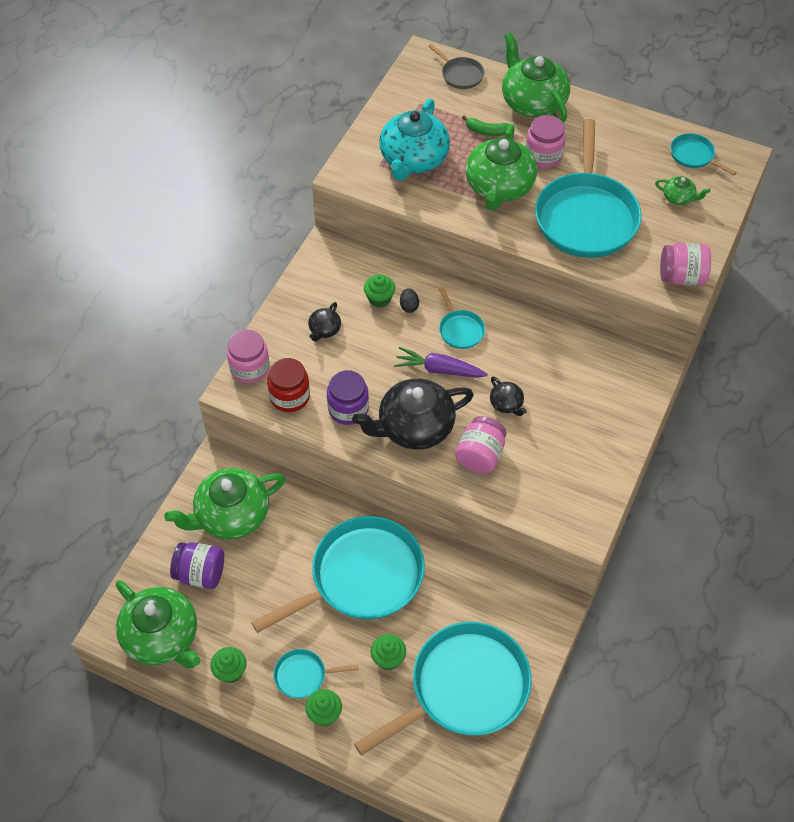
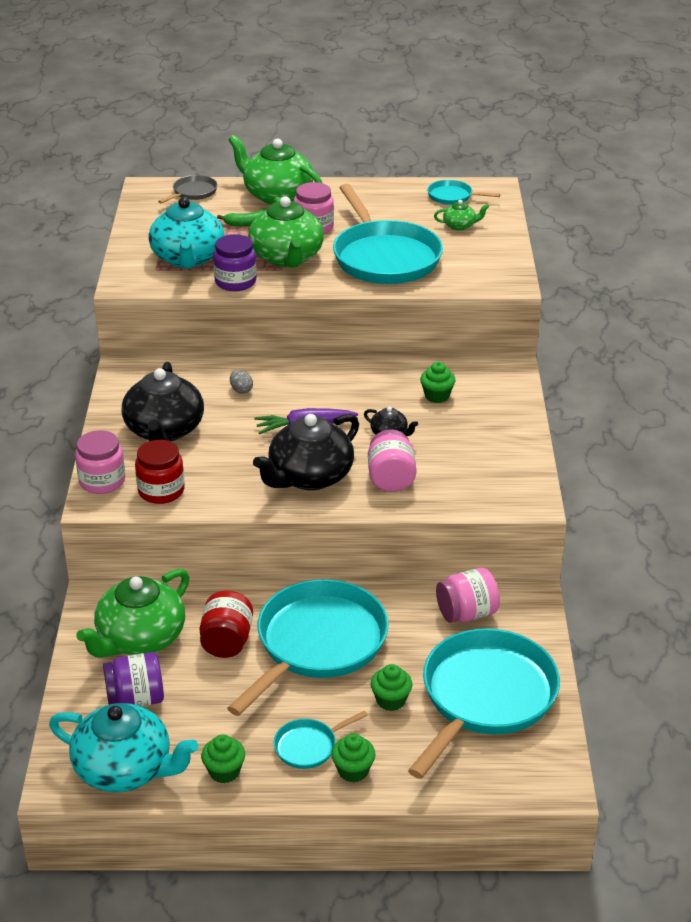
camera: 25 degrees left, 20 degrees down
(162, 637) = (125, 769): green teapot -> turquoise teapot
(294, 546) = (227, 641): none -> red jar
(324, 330) = (164, 430): black teapot -> black teapot, size x2.20
(348, 409) = (231, 483): purple jar -> purple jar (235, 282)
(379, 299) = (207, 393): green cupcake -> green cupcake (437, 396)
(409, 306) = (241, 390): black egg -> grey egg
(460, 75) = (193, 192): grey pan -> grey pan turned 75 degrees counterclockwise
(460, 330) = (305, 393): turquoise pan -> none
(681, 277) = (502, 275): pink jar -> pink jar (466, 613)

